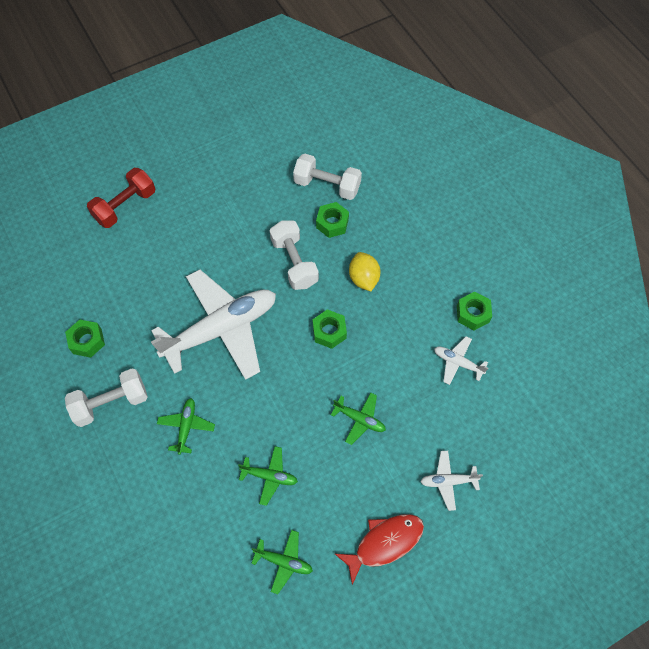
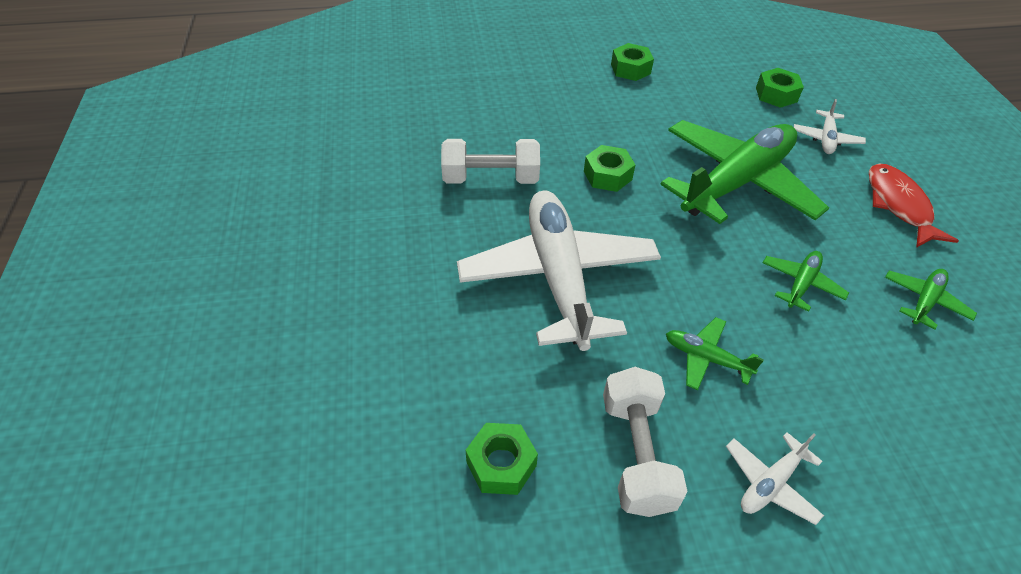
camera: 70 degrees left, 15 degrees down
(125, 206) = (264, 341): red dumbbell -> none
(327, 185) = (395, 122): white dumbbell -> none
(332, 223) = (453, 132): green nut -> green nut (776, 94)
(359, 419) = (736, 182): green plane -> green plane, size x2.37
(363, 278) = (547, 129): yellow lemon -> none
(457, 362) = (685, 94): white plane -> white plane (770, 483)

